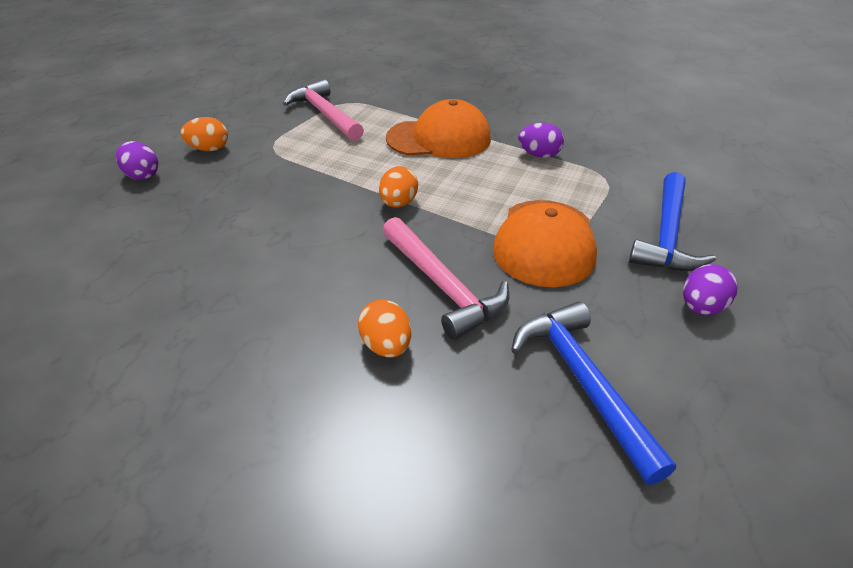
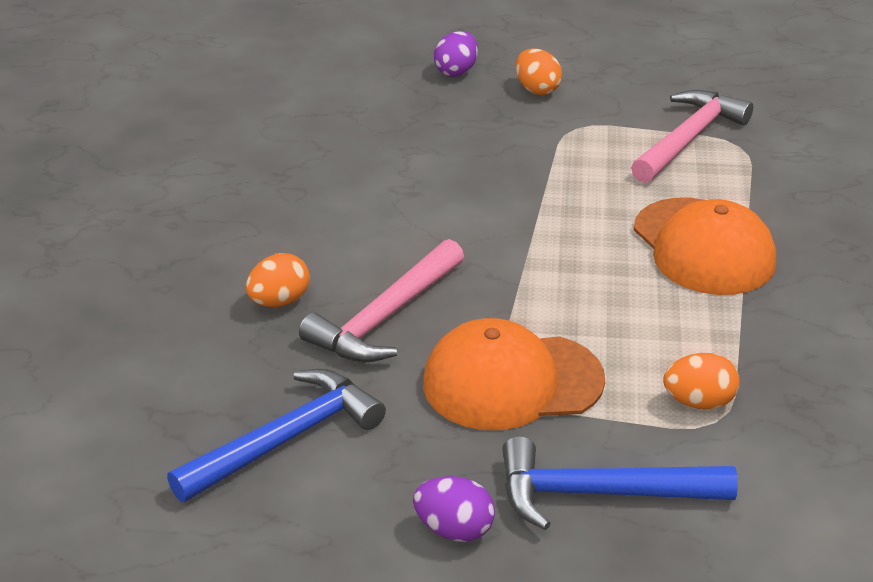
camera: 70 degrees right, 5 degrees down
(398, 203) = (519, 251): orange egg -> orange egg (699, 402)
(539, 155) = (731, 346): purple egg -> none

